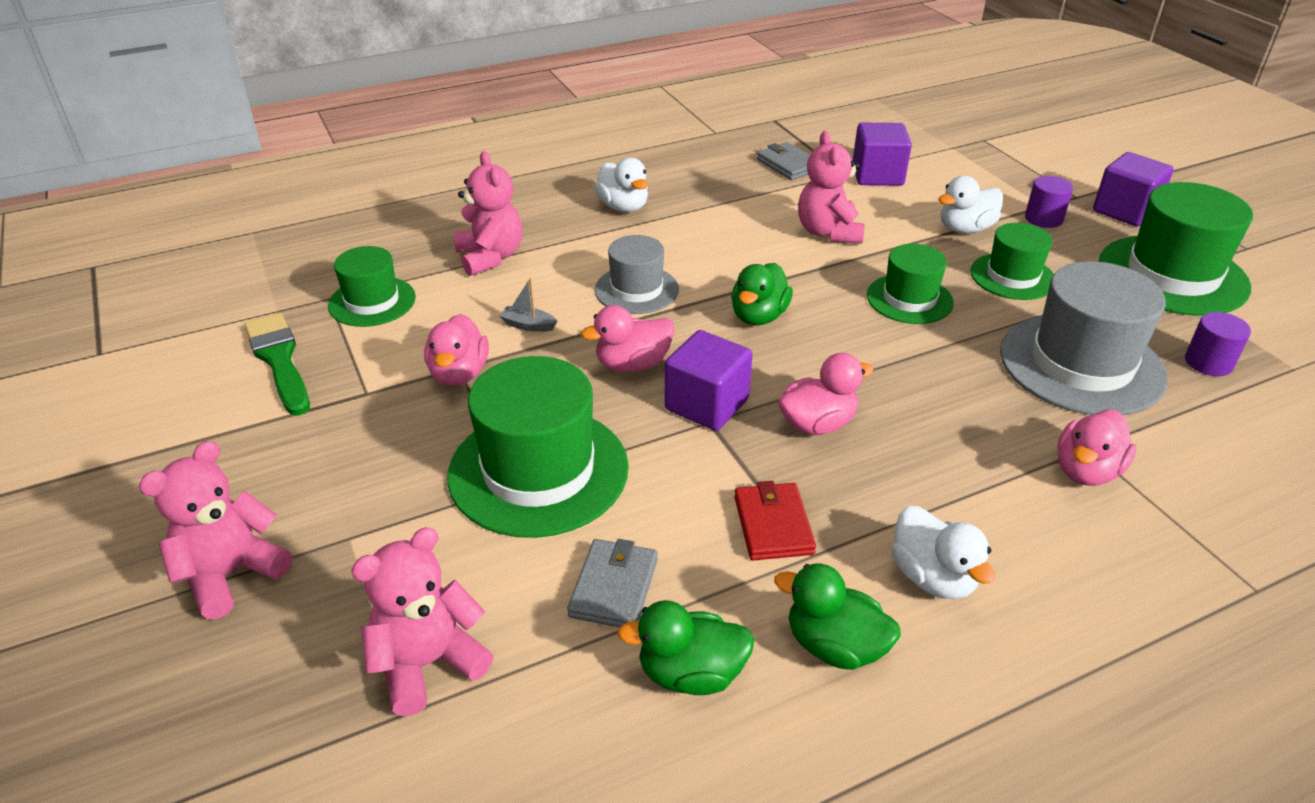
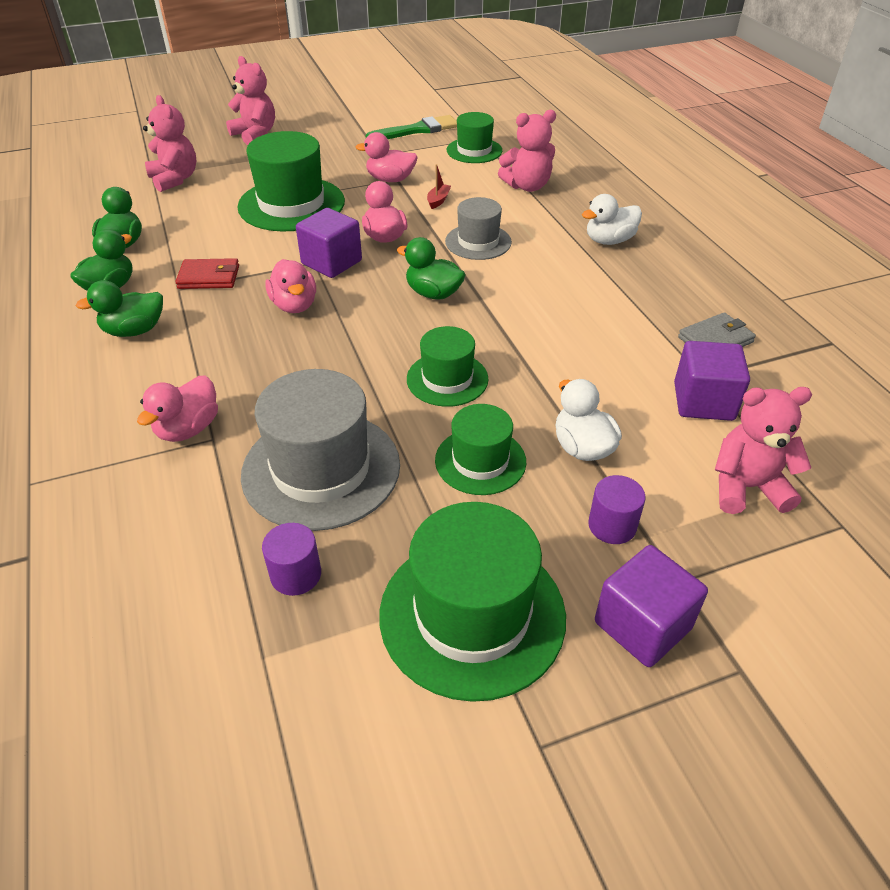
camera: 95 degrees right, 5 degrees up
(528, 325) = (438, 200): grey boat -> red boat
(614, 587) = (191, 224): grey wallet -> none
(828, 232) = (570, 347): pink teddy bear -> pink teddy bear (746, 487)
(932, 577) = (134, 330): white duck -> green duck
(1086, 471) = (188, 429): pink duck -> pink duck turned 105 degrees counterclockwise

